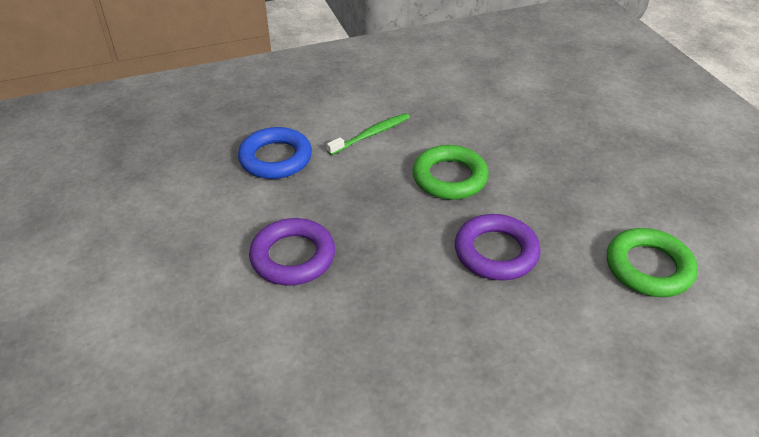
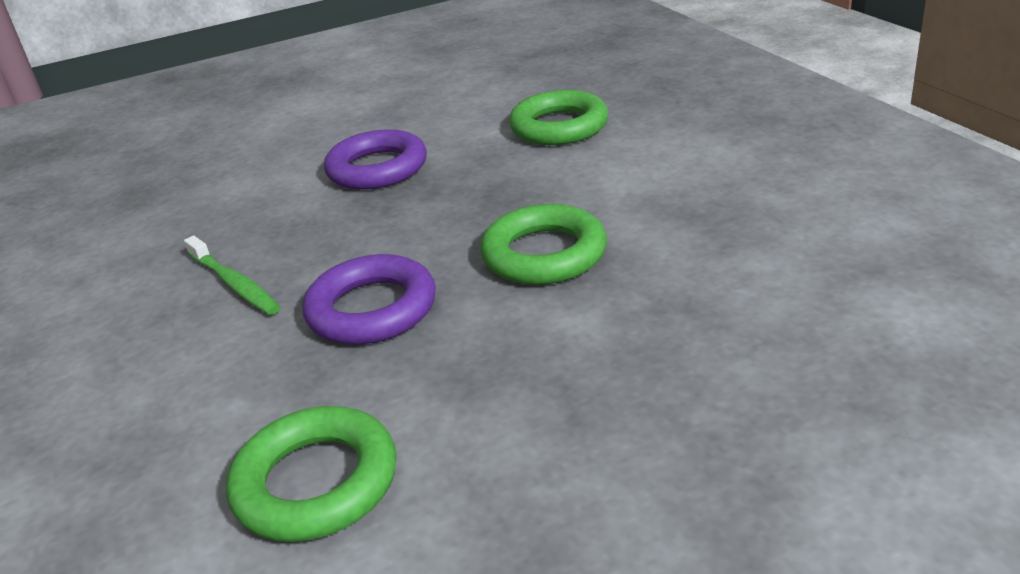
camera: 90 degrees right, 10 degrees down
(275, 158) = (559, 127): blue ring -> green ring
(371, 134) = (637, 178): green toothbrush -> green toothbrush (234, 284)

